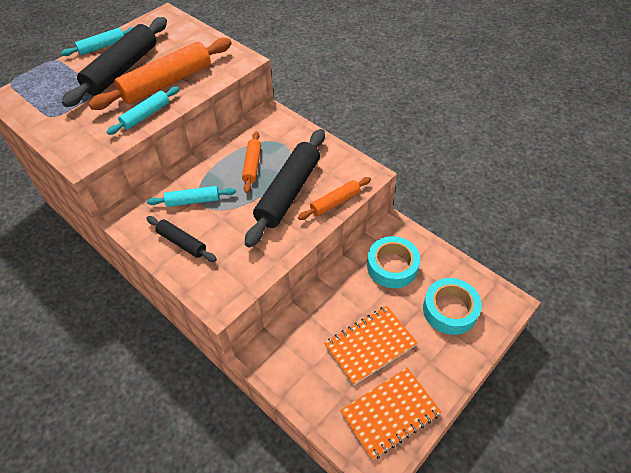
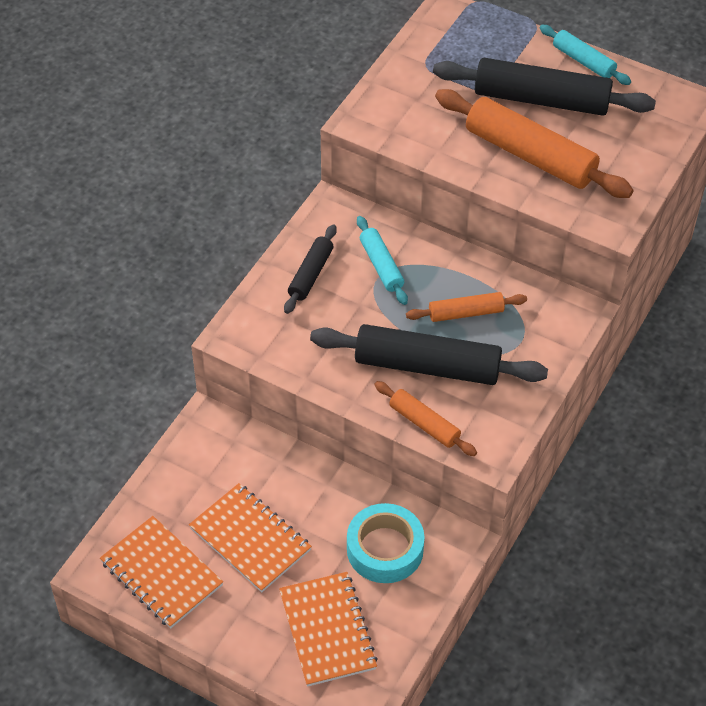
camera: 75 degrees right, 0 degrees up
(146, 115) = (457, 155): turquoise rolling pin -> none
(450, 310) = (327, 630): turquoise tape -> orange notebook

